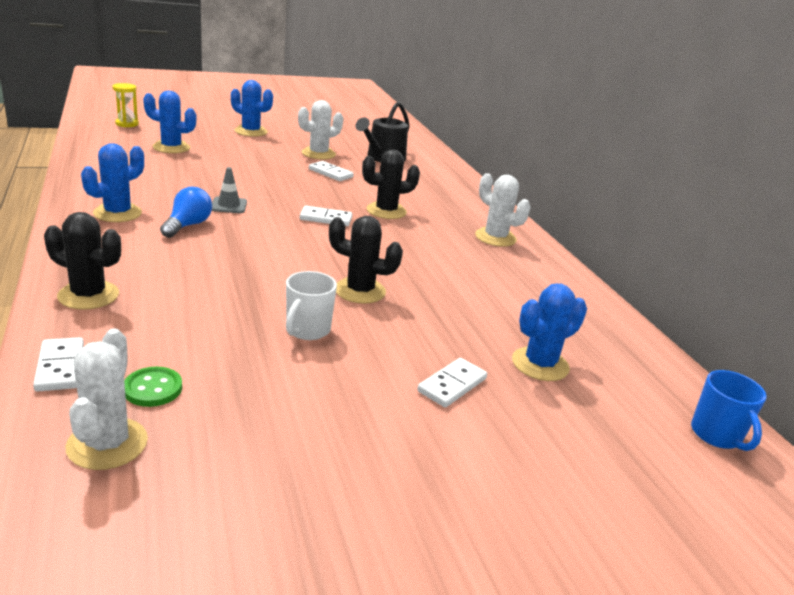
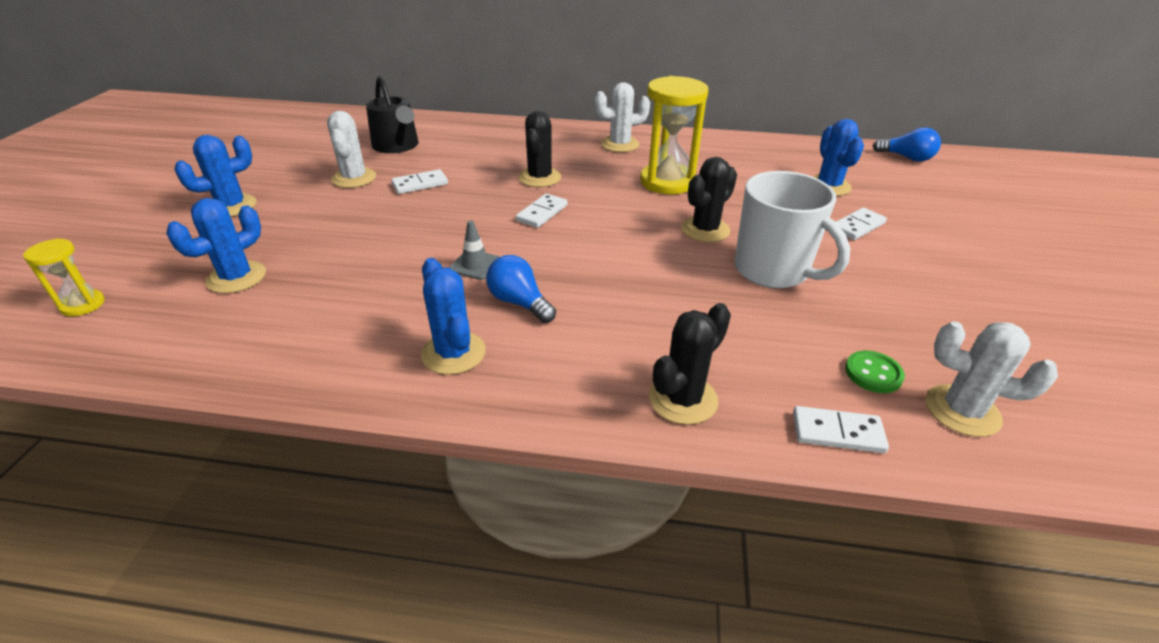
camera: 60 degrees left, 10 degrees up
(307, 330) = (773, 271): white mug -> white mug, size x1.77
(440, 266) = (667, 182): none -> yellow hourglass
(452, 385) = (857, 226): white domino -> white domino turned 75 degrees clockwise
(716, 435) = (906, 158): blue mug -> blue light bulb

